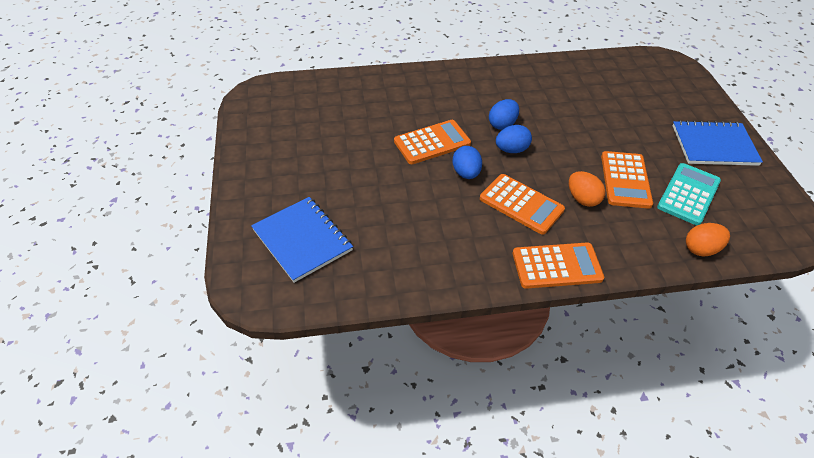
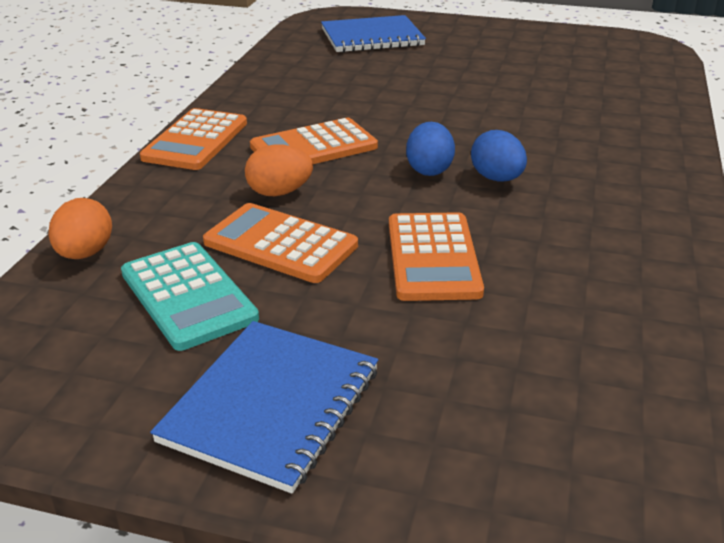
camera: 115 degrees right, 15 degrees down
(432, 143) = (484, 120): orange calculator -> orange calculator (432, 257)
(466, 173) = (404, 127): blue egg -> none

